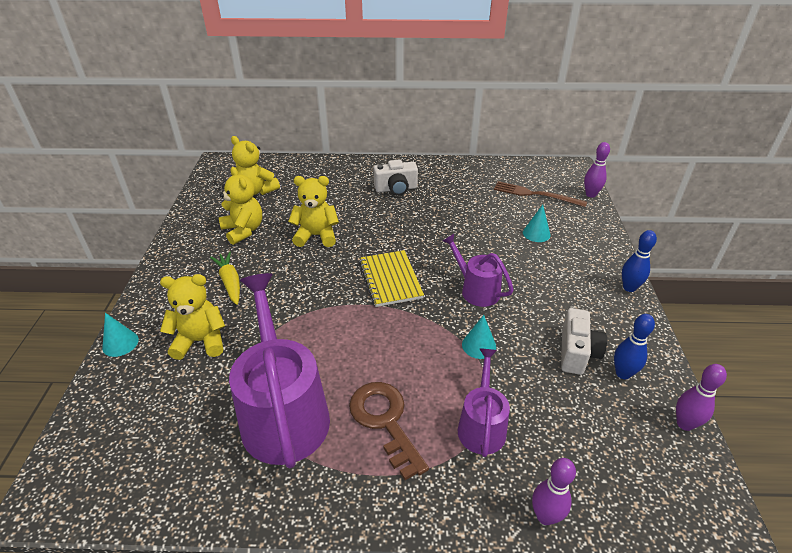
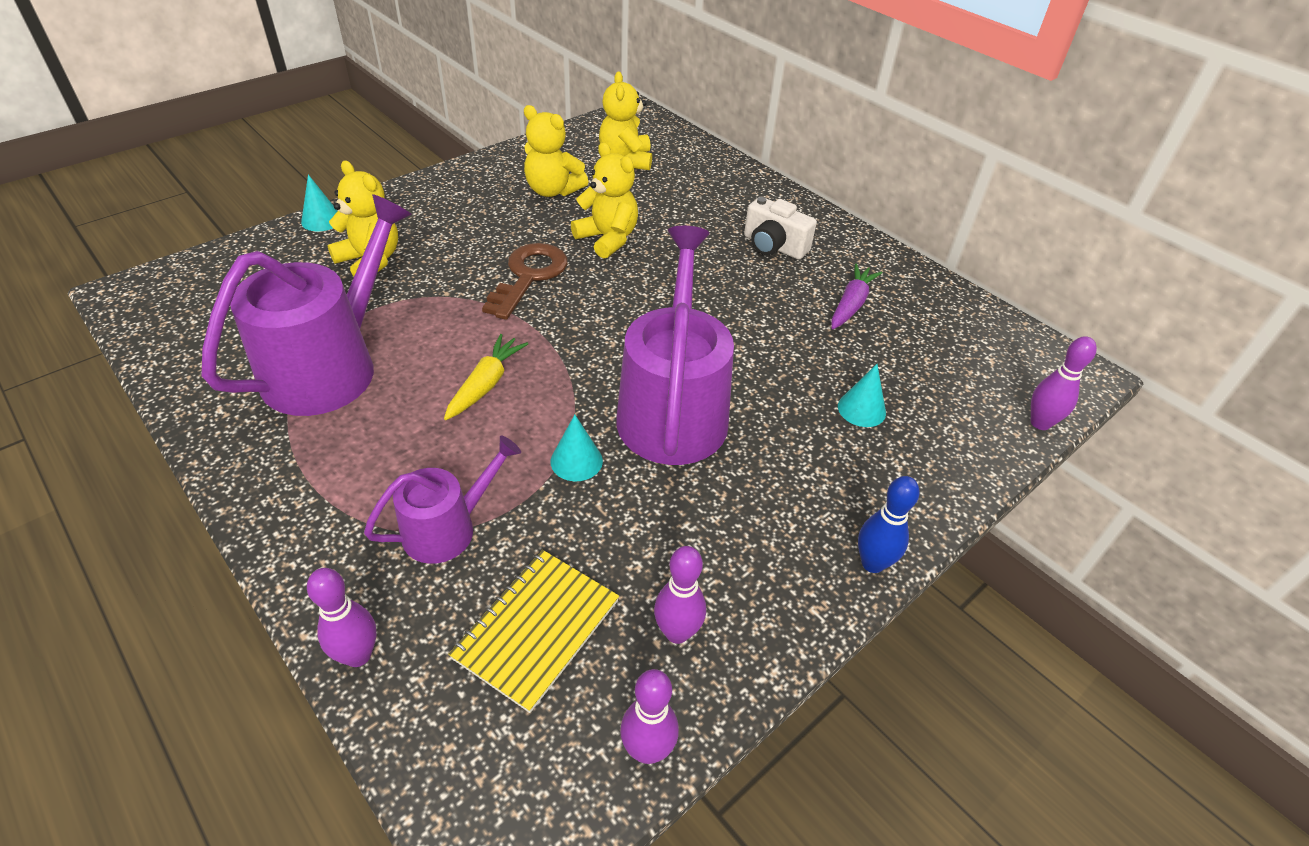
camera: 45 degrees right, 5 degrees up
(230, 282) = (468, 229): yellow carrot -> yellow carrot (486, 384)
(243, 230) = (553, 190): yellow teddy bear -> yellow teddy bear turned 105 degrees clockwise
(385, 421) = (383, 445): brown key -> brown key (529, 276)
(390, 279) = (604, 330): yellow notebook -> yellow notebook (537, 629)
(465, 193) = (851, 304): none -> purple carrot
(476, 290) = (673, 409): purple watering can -> purple watering can, size x1.84
(535, 194) = (949, 367): brown fork -> none
(577, 352) = (665, 563): white camera -> none
(623, 373) = (677, 632): blue bowling pin -> purple bowling pin

